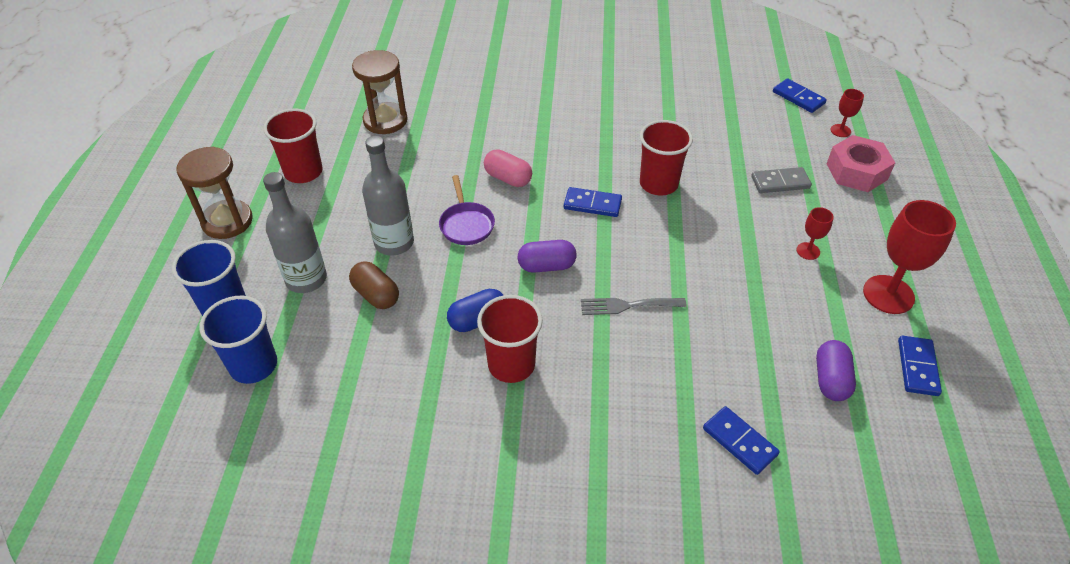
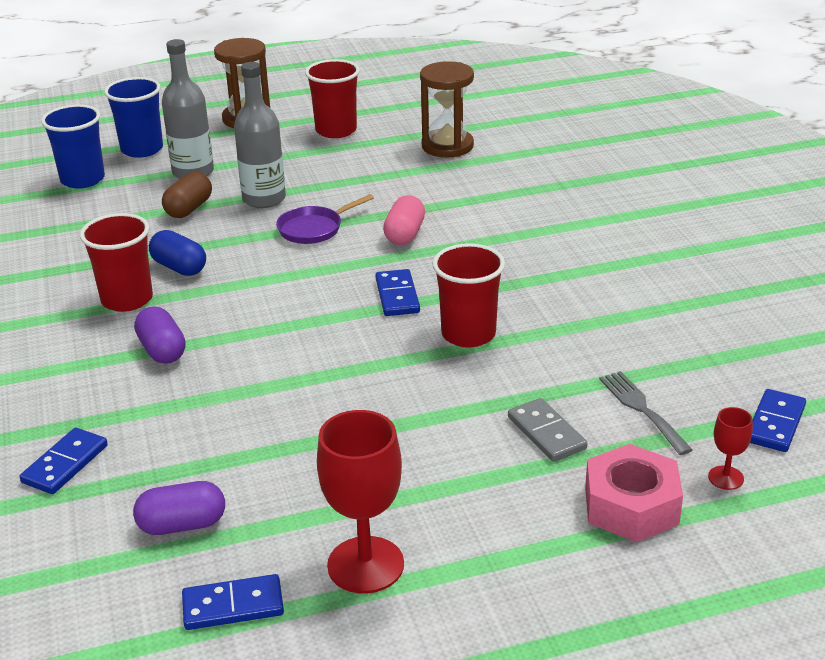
camera: 70 degrees right, 15 degrees down
(546, 266) = (277, 288): purple capsule -> purple capsule (162, 350)
(627, 306) = (241, 352): grey fork -> grey fork (642, 409)
(808, 251) = (414, 477): red goblet -> none

